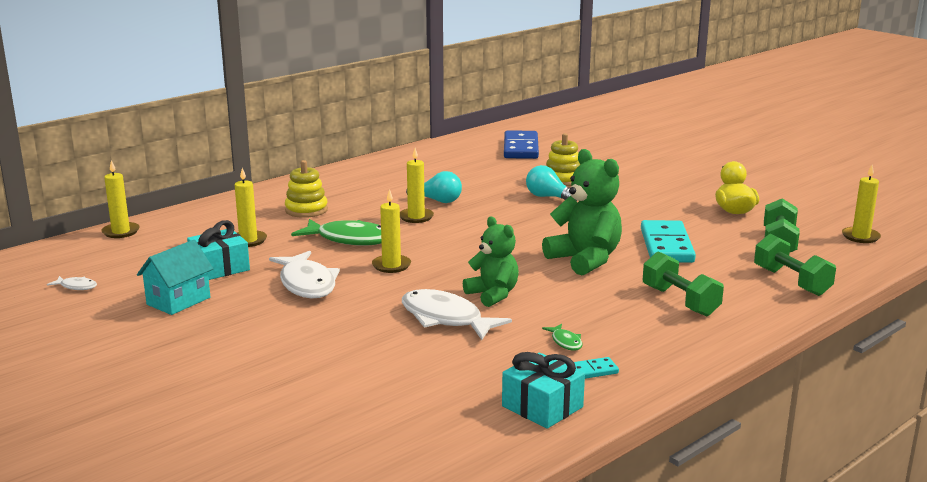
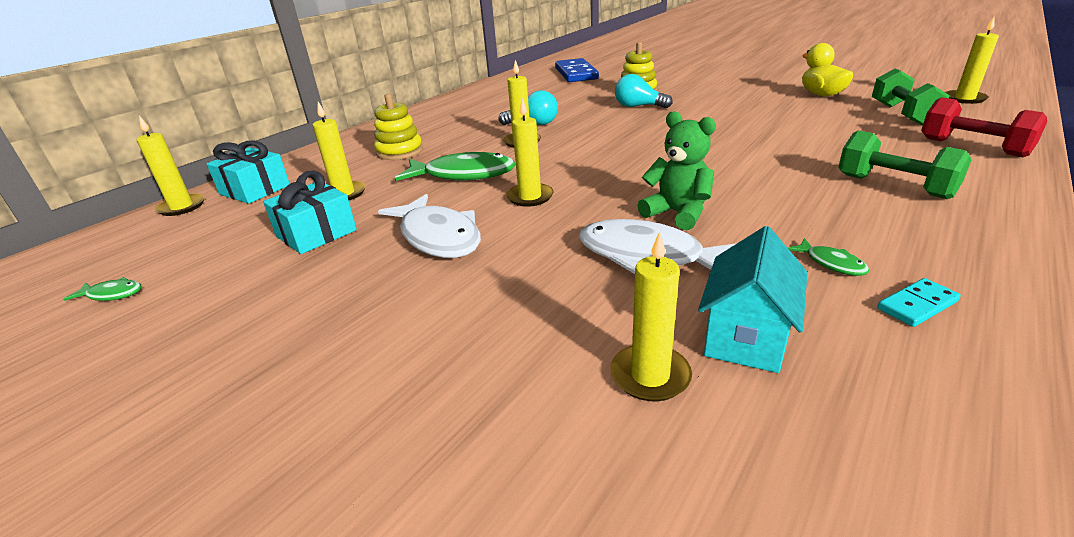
camera: 10 degrees left, 10 degrees up
(76, 287) = (112, 294): white fish -> green fish
(178, 301) = (267, 292): turquoise house -> turquoise house (746, 337)
(392, 377) = (650, 376): none -> yellow candle
(542, 406) = (929, 390): turquoise gift -> turquoise gift (255, 190)
(585, 260) = (737, 158): green teddy bear -> none
(666, 245) = (801, 132): turquoise domino -> none
(791, 282) = (972, 147): green dumbbell -> red dumbbell

